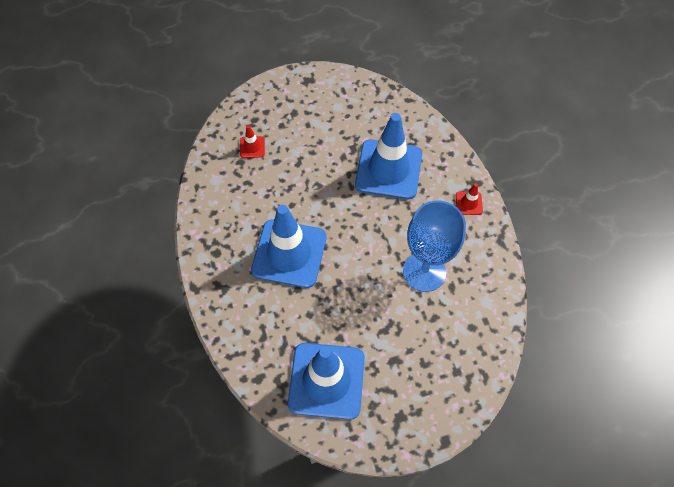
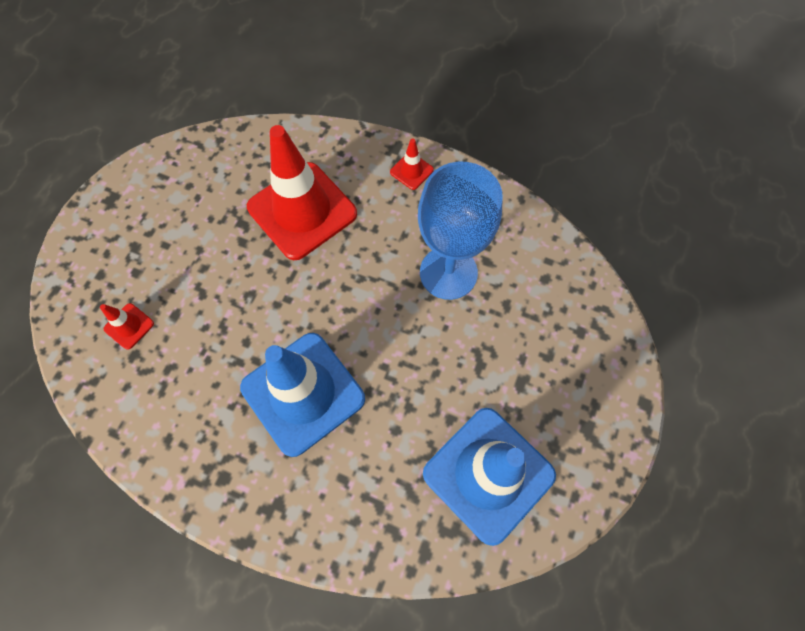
camera: 50 degrees left, 5 degrees up
(388, 169) = (302, 211): blue traffic cone -> red traffic cone

